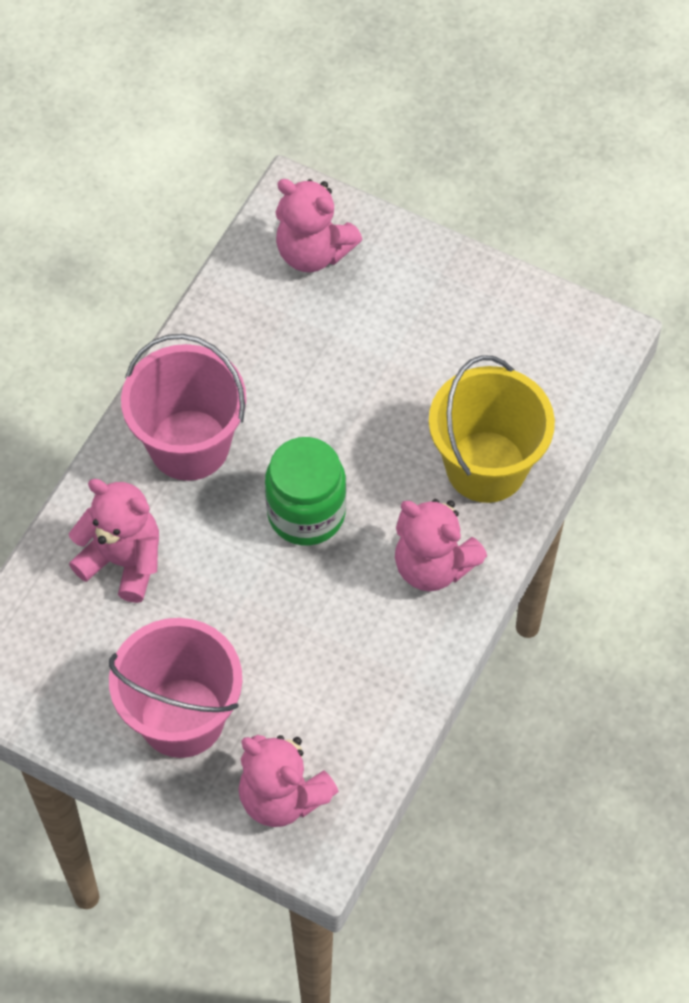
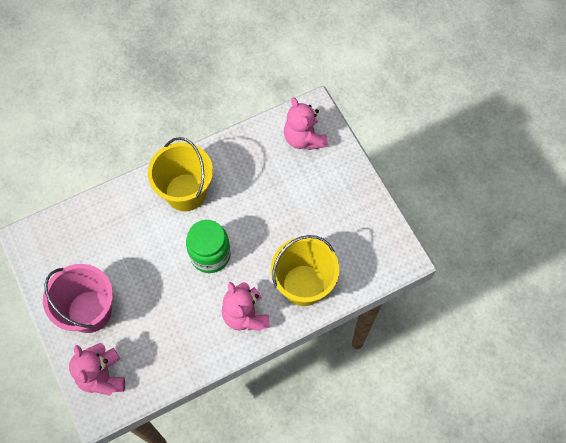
camera: 35 degrees right, 5 degrees up
(123, 561) = (119, 226): pink teddy bear -> none
(189, 445) = (185, 192): pink bucket -> yellow bucket

